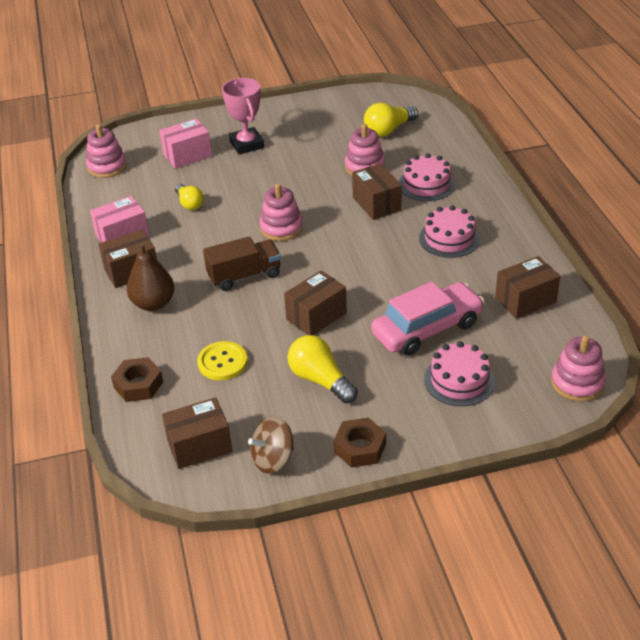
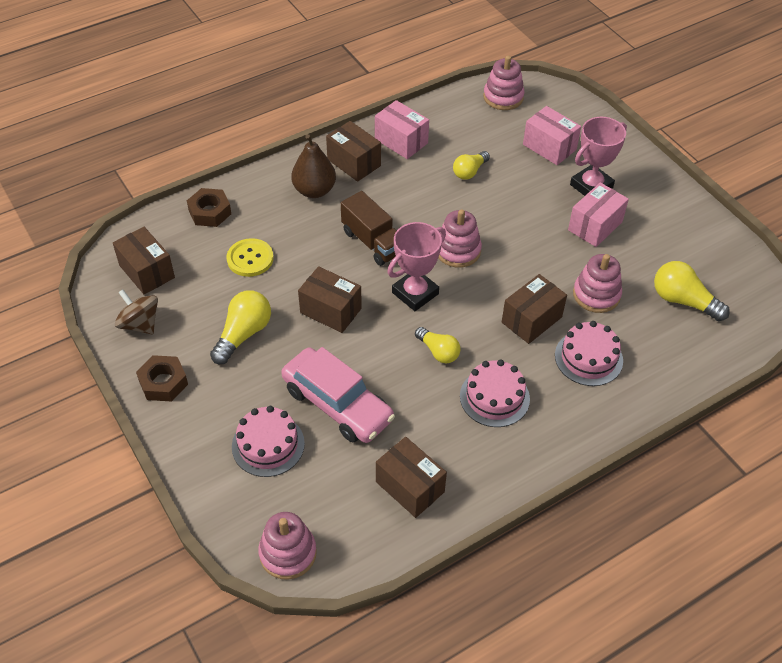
camera: 70 degrees right, 10 degrees up
(292, 152) = (595, 226): none -> pink box
(319, 261) = (415, 293): none -> pink trophy
(390, 259) = (438, 352): none -> yellow light bulb

